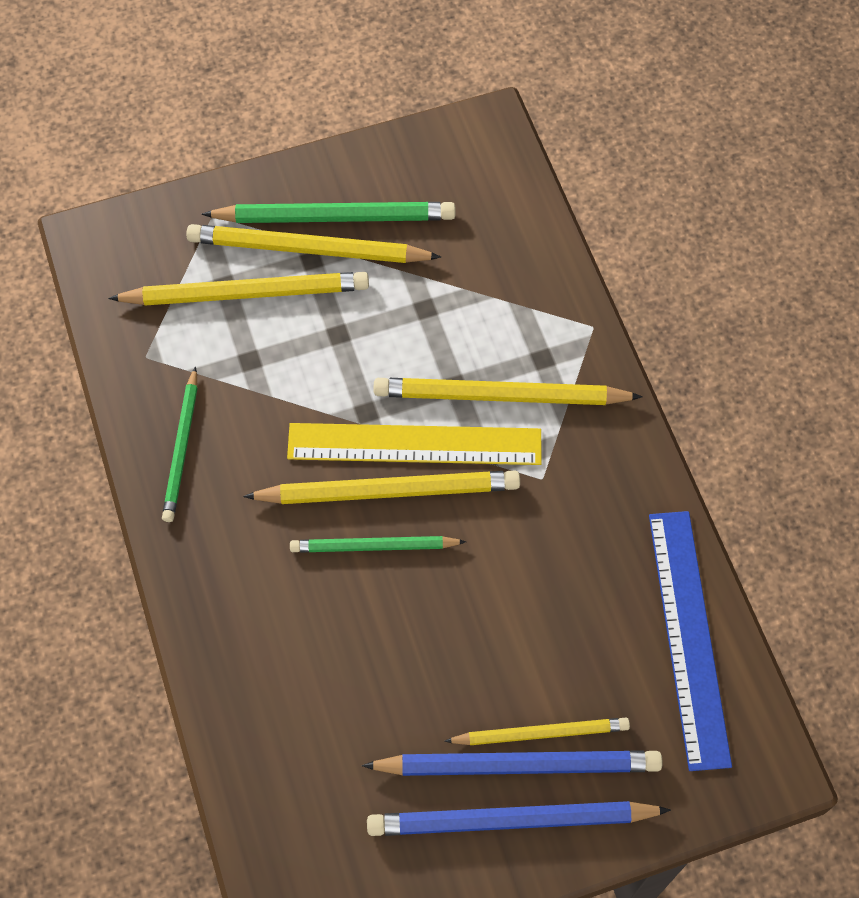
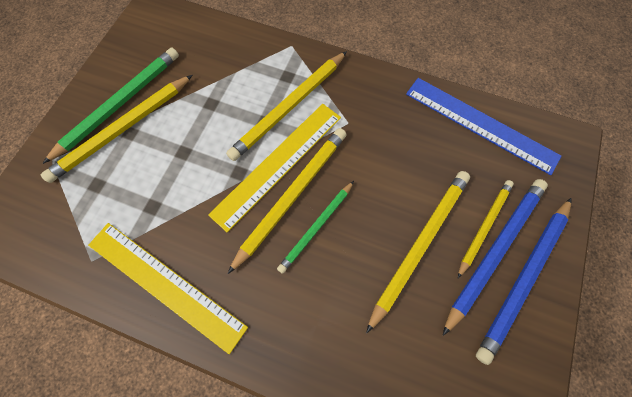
camera: 50 degrees left, 5 degrees up
(182, 448) = (165, 284): green pencil -> yellow ruler
(246, 293) = (112, 178): yellow pencil -> yellow pencil (419, 245)

